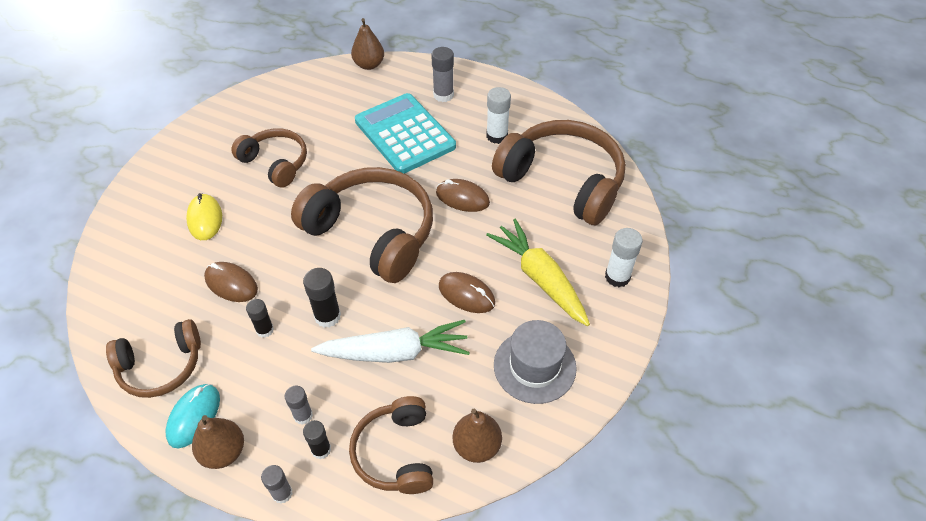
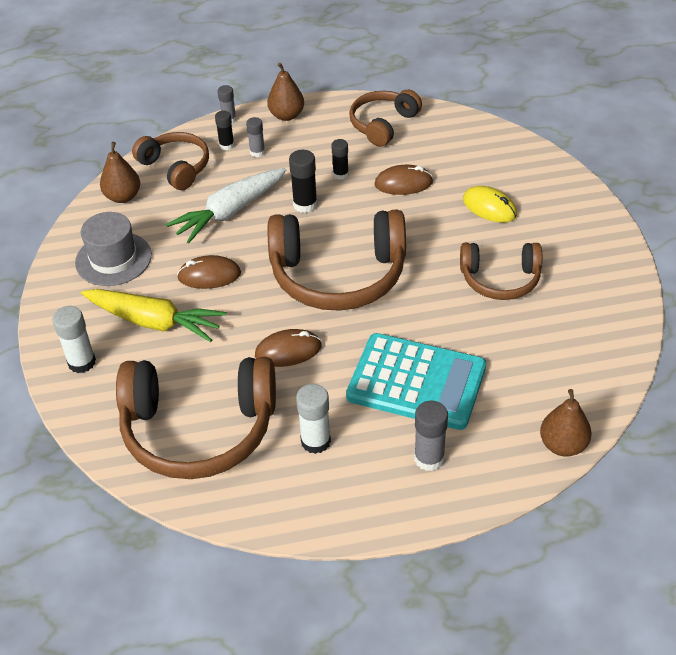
camera: 145 degrees right, 5 degrees down
(194, 416) = (326, 118): turquoise mouse -> none

